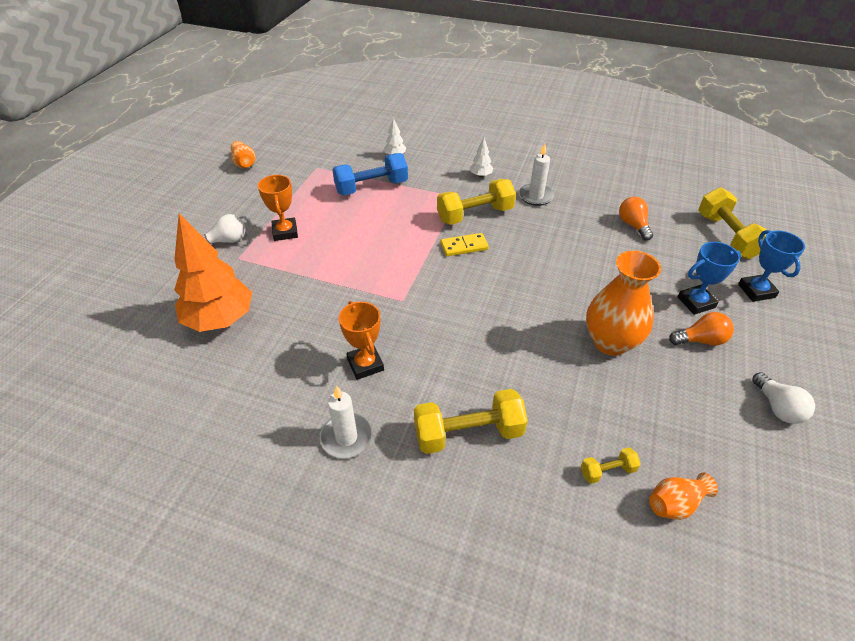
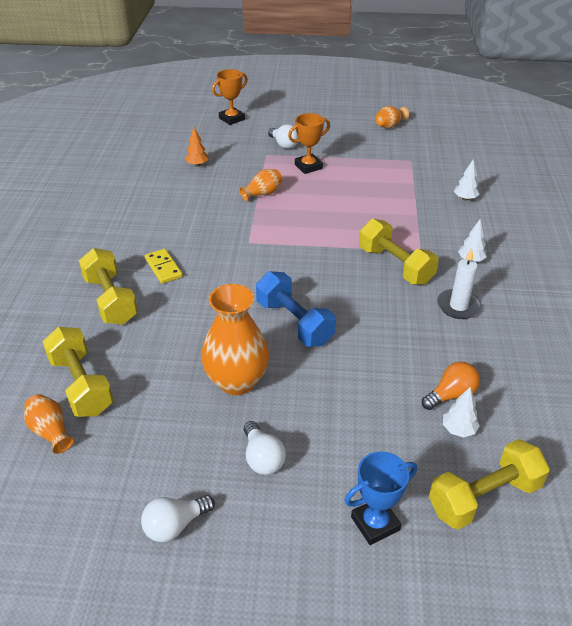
camera: 75 degrees right, 5 degrees down
(220, 320) = (197, 165): orange tree -> orange tree, size x0.42
(317, 274) = (262, 193): none -> orange vase
(346, 437) = (100, 242): white candle -> none
(365, 364) = (170, 237): orange trophy -> orange trophy (231, 119)
(371, 187) = (400, 195): blue dumbbell -> blue dumbbell (294, 323)
(464, 246) = (339, 266): yellow domino -> yellow domino (163, 268)
(607, 471) = (81, 385): yellow dumbbell -> yellow dumbbell, size x2.04
(667, 231) = (458, 430): none -> white tree
(696, 302) = (326, 456): blue trophy -> none
(700, 340) = (262, 458): orange light bulb -> white light bulb

